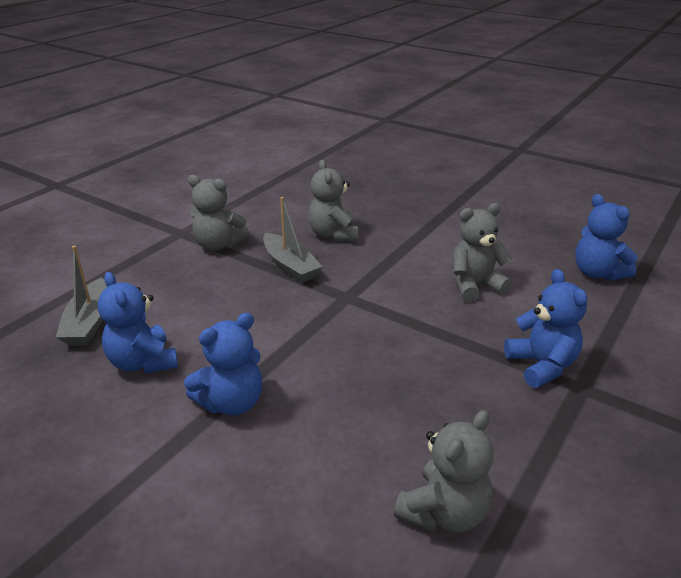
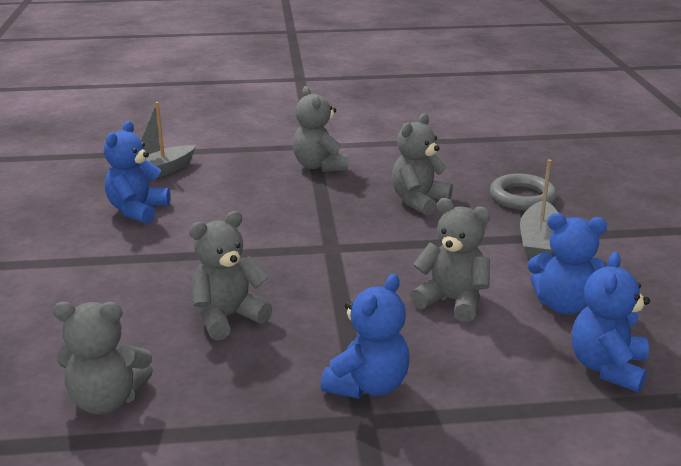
camera: 50 degrees right, 5 degrees down
(231, 402) = (133, 261): blue teddy bear -> blue teddy bear (563, 305)
(290, 266) = (337, 205): grey boat -> grey boat (539, 241)
(381, 201) = (522, 197): none -> grey ring
(387, 389) = (228, 317): none -> grey teddy bear

